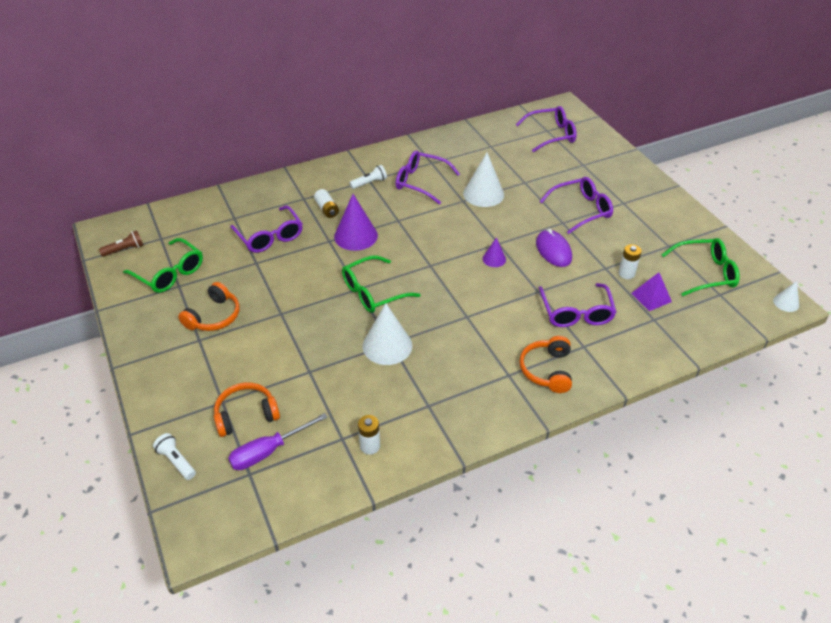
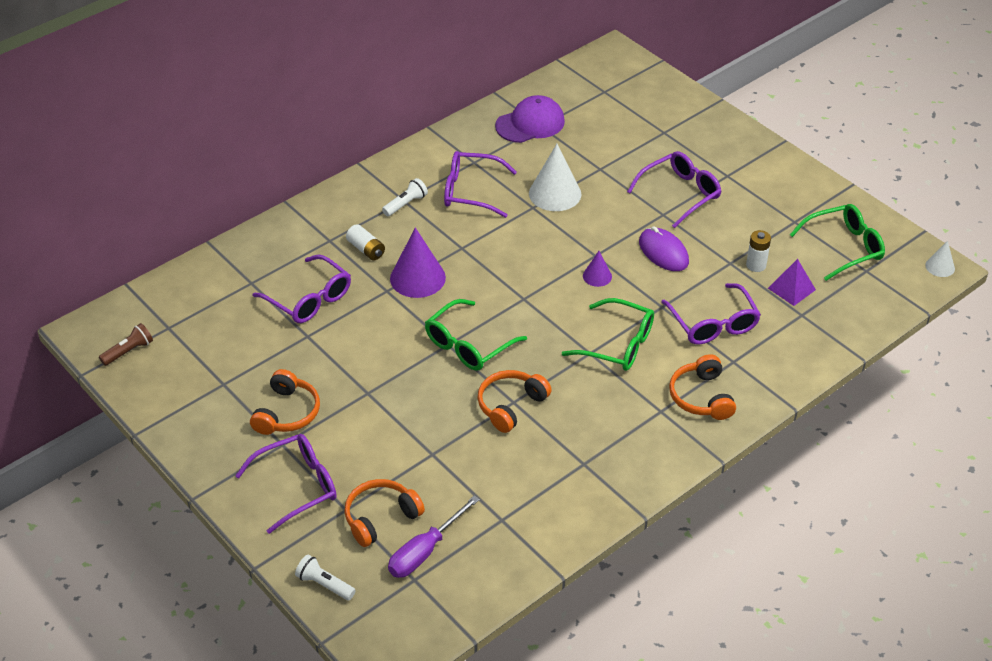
camera: 15 degrees left, 0 degrees up
(169, 273) = (203, 370): green glasses -> green glasses (618, 344)
(370, 446) = (536, 521): white battery -> none
(387, 345) = (510, 405): white cone -> orange headphones
(483, 143) = (530, 123): none -> purple cap
(551, 135) = (611, 97): purple glasses -> purple glasses (297, 486)

